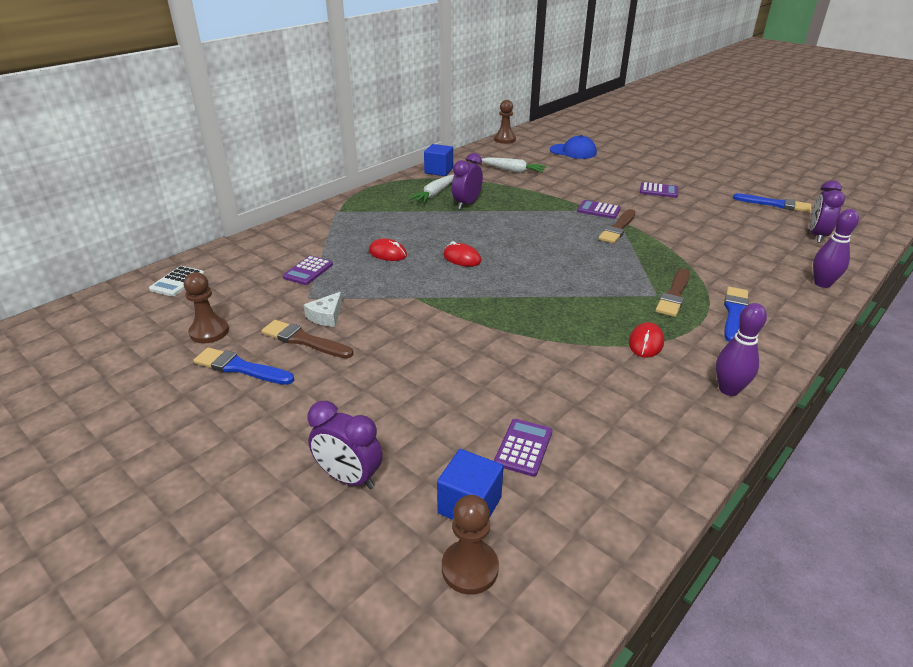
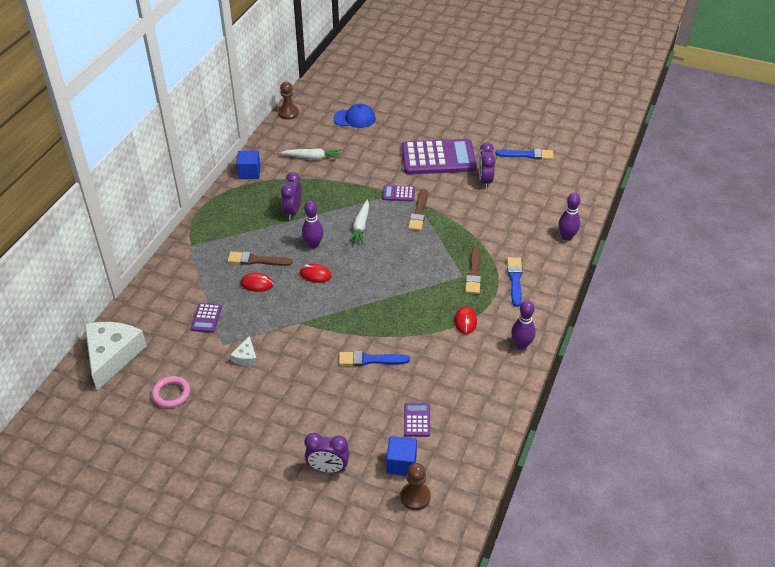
camera: 20 degrees left, 10 degrees up
(177, 282) = (112, 356): white calculator -> white cheese
(209, 332) = (171, 393): brown pawn -> pink ring
(240, 368) = (214, 416): blue brush -> blue brush (370, 360)
(304, 340) = (243, 382): brown brush -> brown brush (256, 260)
(435, 194) = (260, 205): white carrot -> white carrot (360, 226)
(474, 233) = (313, 245): none -> purple bowling pin
(658, 191) = (438, 158): purple calculator -> purple calculator, size x2.37
(816, 236) = (559, 186): purple clock -> purple clock (485, 181)

